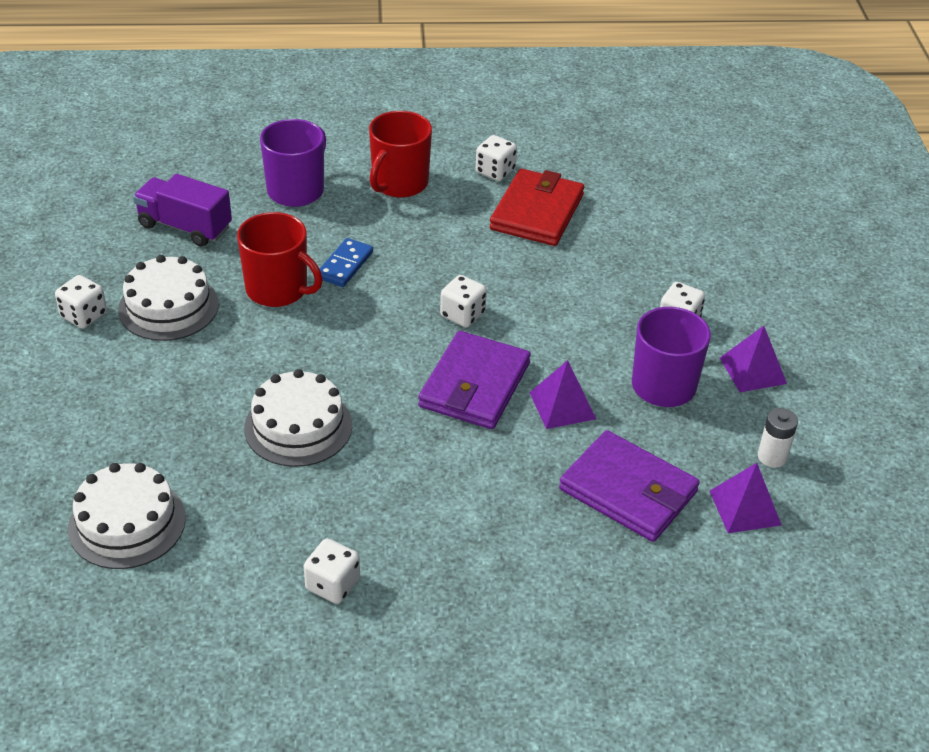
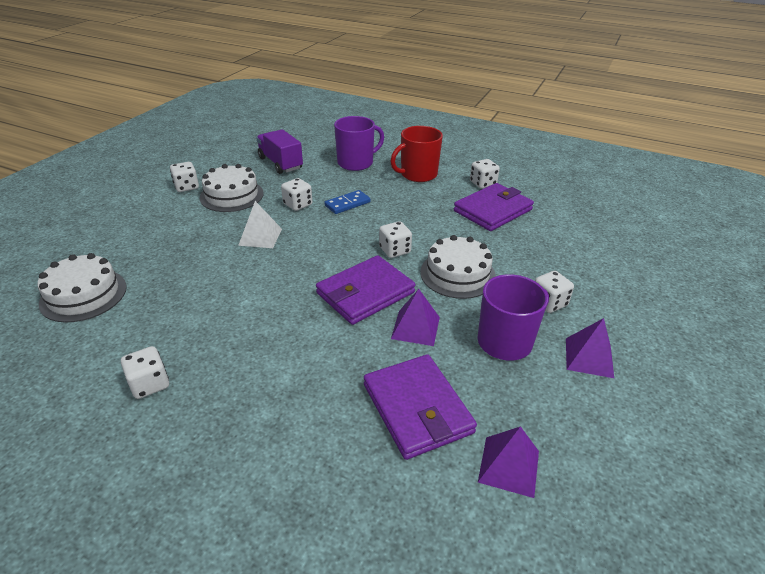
camera: 30 degrees right, 5 degrees down
(275, 357) = (260, 237): none -> white pyramid
(278, 289) = (297, 204): red mug -> white dice
(298, 426) = (233, 278): white cake -> white cake (457, 274)
(537, 212) = (492, 210): red wallet -> purple wallet
(772, 457) = (563, 432): white battery -> none

